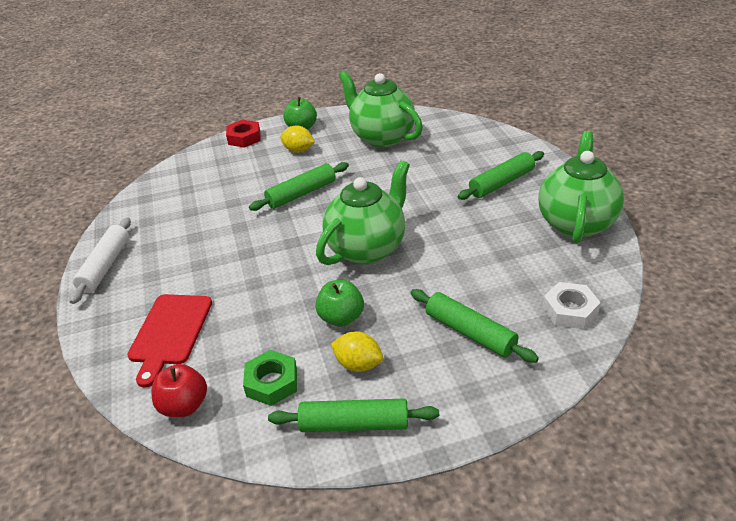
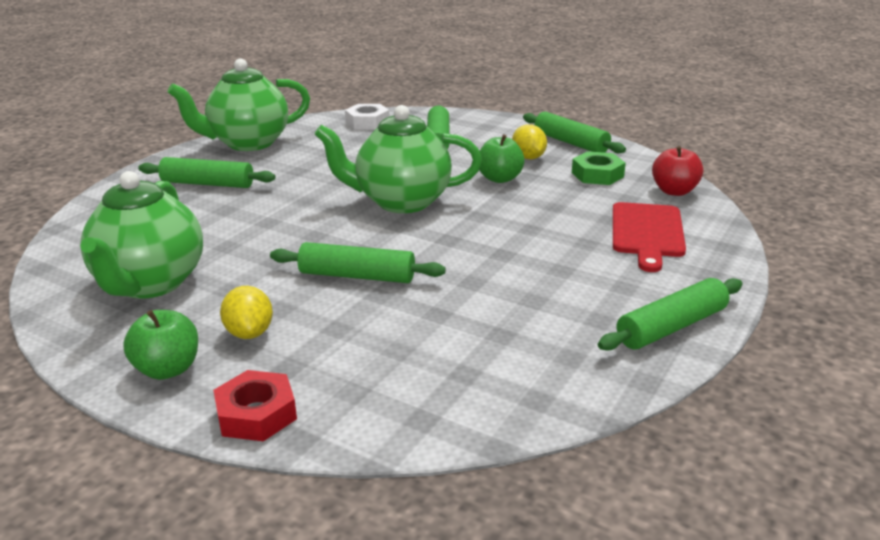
camera: 135 degrees left, 10 degrees down
(105, 266) = (672, 327): white rolling pin -> green rolling pin
(170, 332) = (647, 233): red cutting board -> red cutting board turned 135 degrees clockwise

